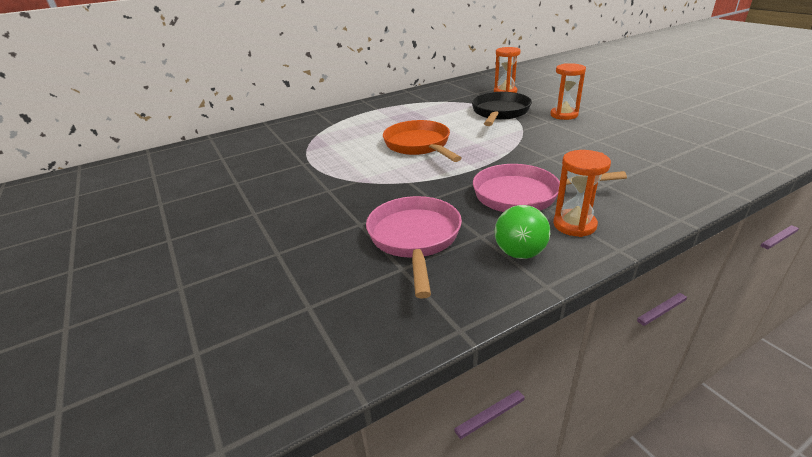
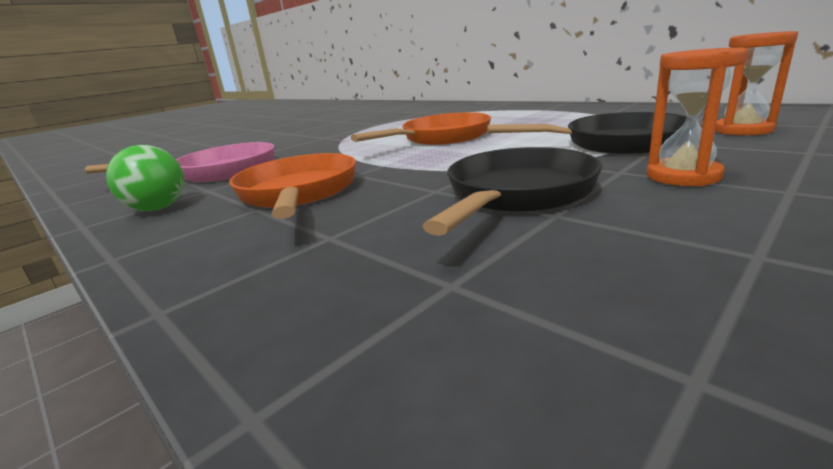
camera: 75 degrees right, 10 degrees down
(523, 195) = (298, 193): pink pan -> orange pan
(568, 142) = (516, 195): none -> black pan
(574, 225) = (200, 227): orange hourglass -> none

